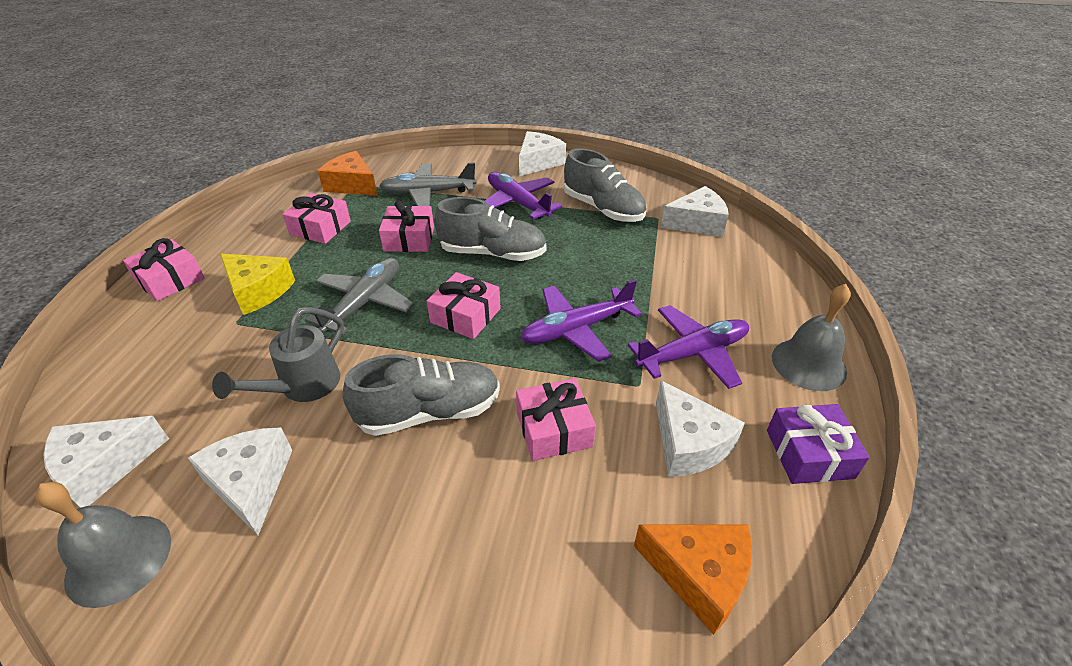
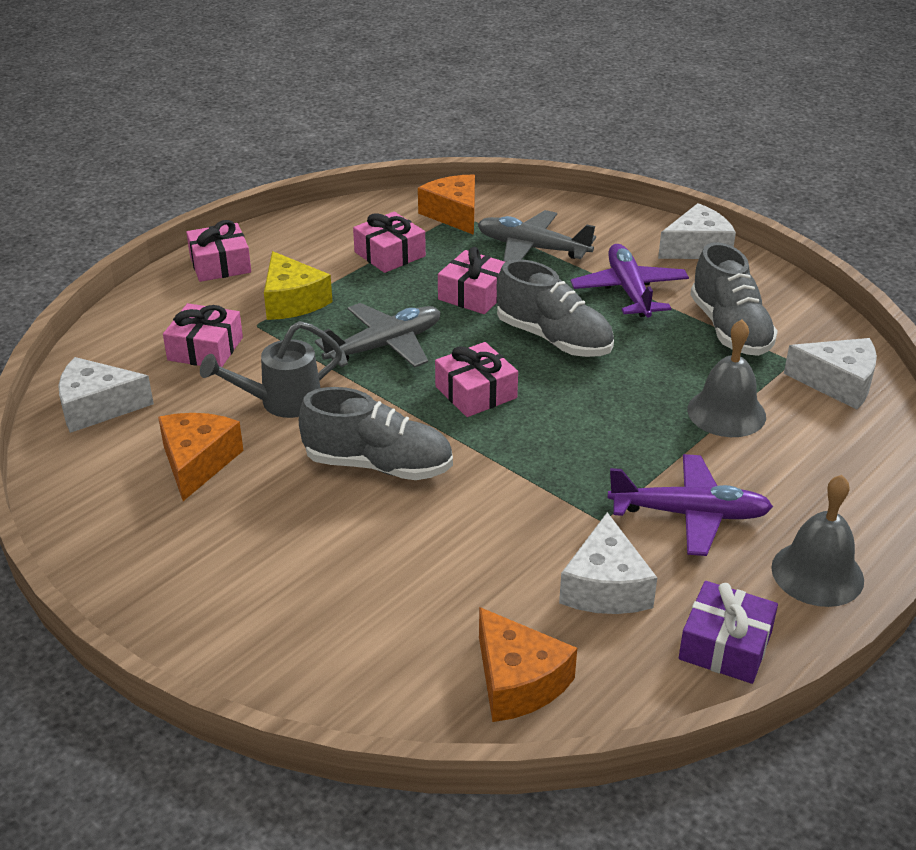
camera: 30 degrees right, 5 degrees down
(119, 559) = (79, 476): grey bell -> grey bell (726, 412)
(251, 483) = (197, 462): white cheese -> orange cheese
(554, 429) = (482, 523): pink gift -> pink gift (205, 349)
(576, 329) = (582, 446): purple plane -> none

